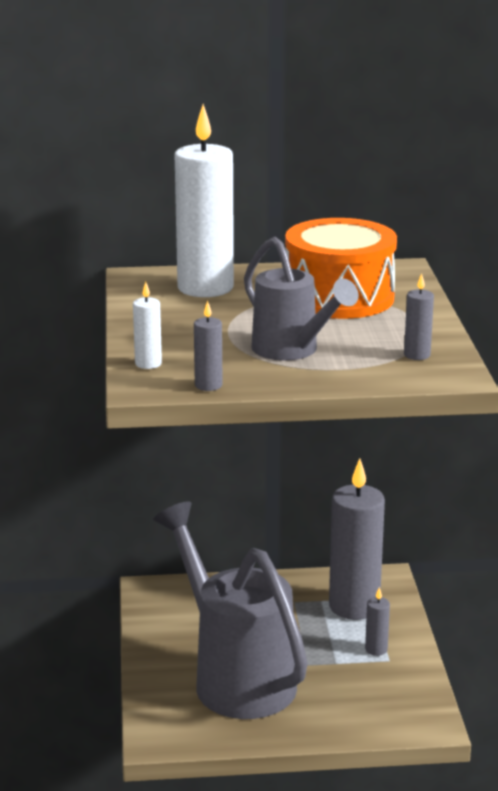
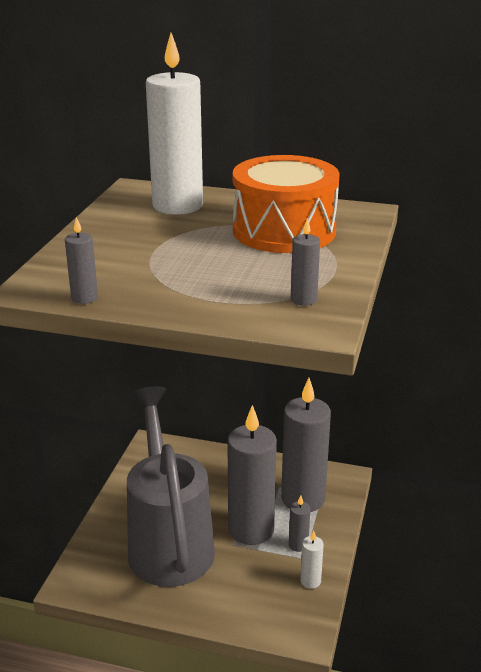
camera: 20 degrees right, 5 degrees up
(148, 364) = (57, 268): white candle -> white candle (310, 581)
(292, 351) = (192, 276): grey watering can -> none
(317, 646) = (251, 529): none -> grey candle

